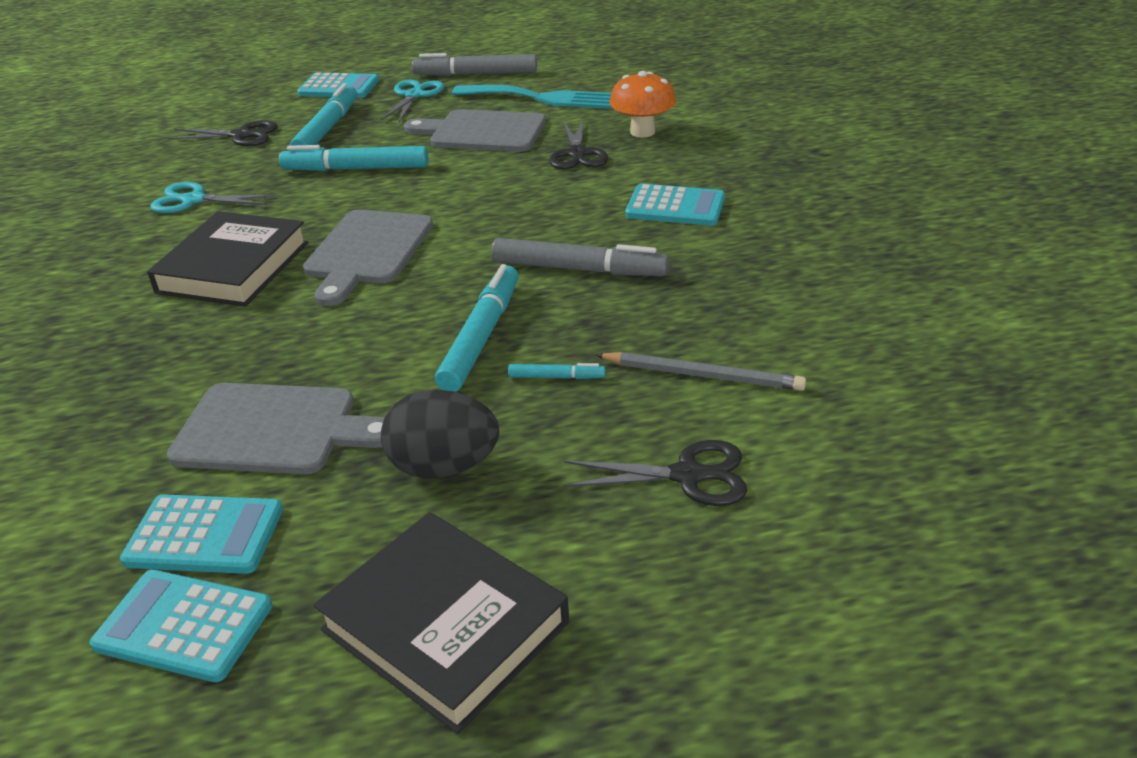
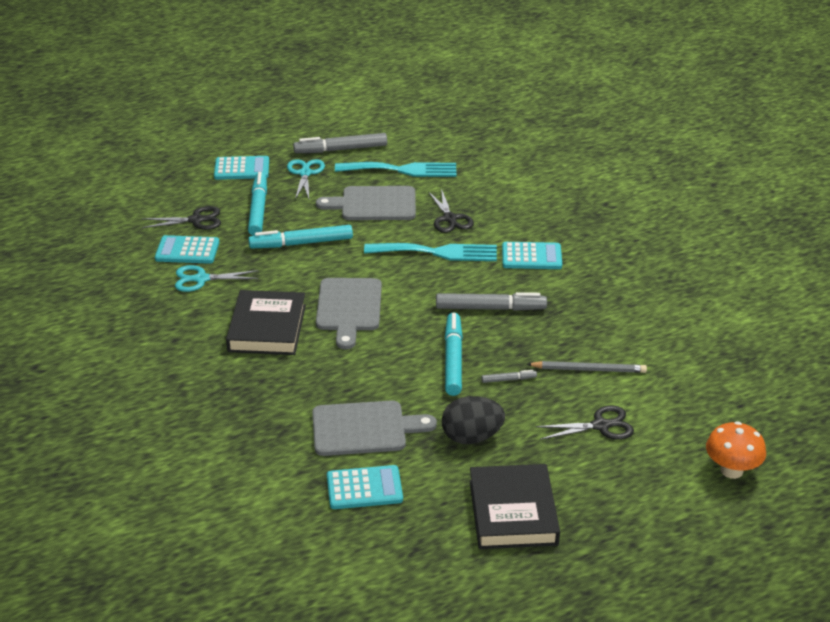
camera: 15 degrees left, 0 degrees up
(184, 626) = (384, 530): turquoise calculator -> turquoise calculator (187, 251)
(445, 626) = (513, 512): black book -> black book turned 60 degrees clockwise
(538, 192) = (437, 252): none -> turquoise fork
(556, 377) = (508, 379): turquoise marker -> grey marker
(642, 132) = (486, 196): orange mushroom -> orange mushroom (731, 470)

